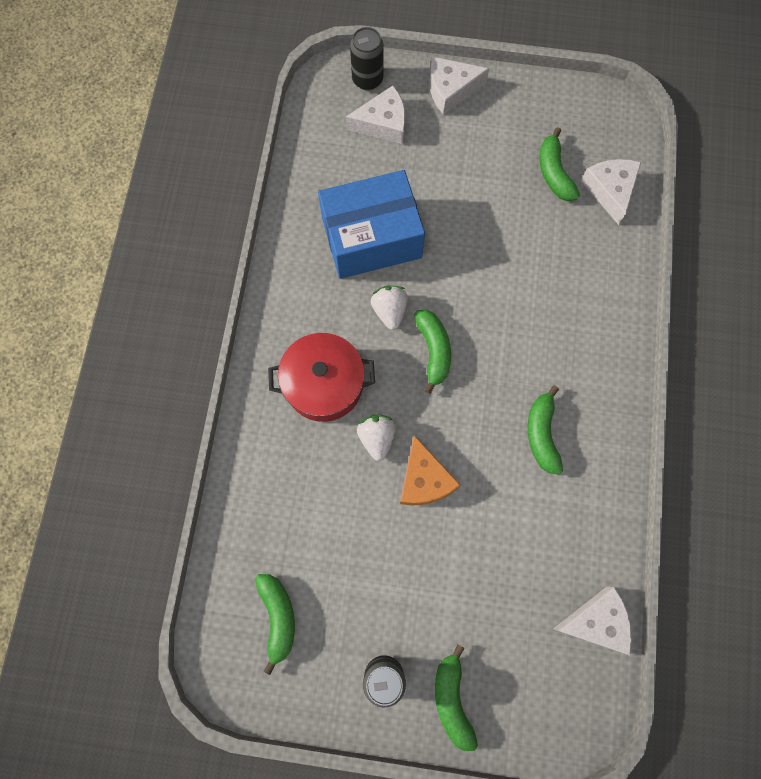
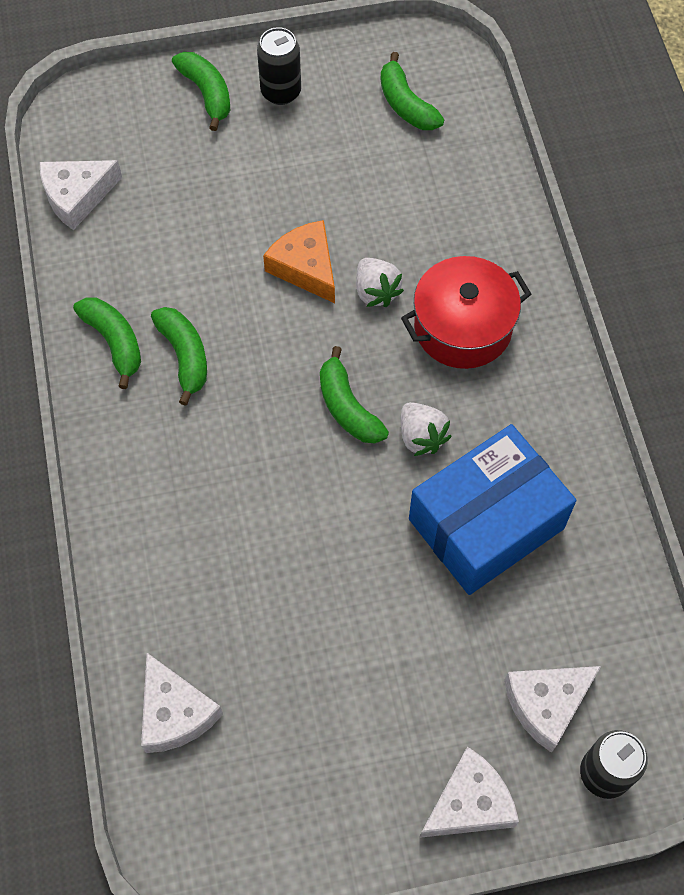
camera: 160 degrees right, 10 degrees down
(554, 173) = (265, 712): green banana -> green banana (114, 342)

